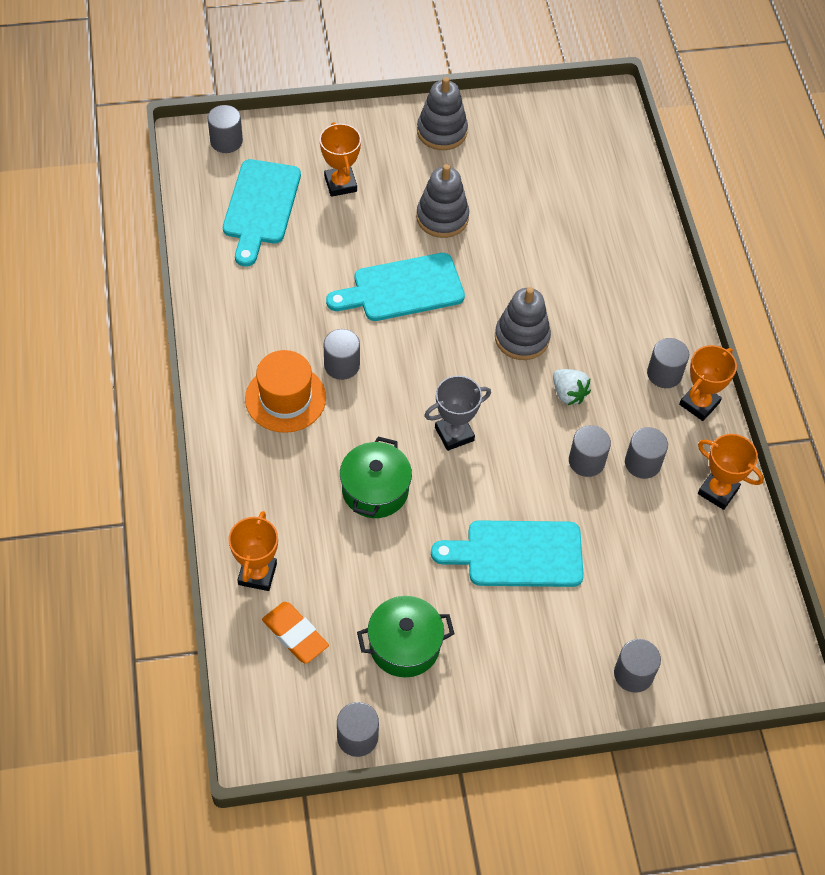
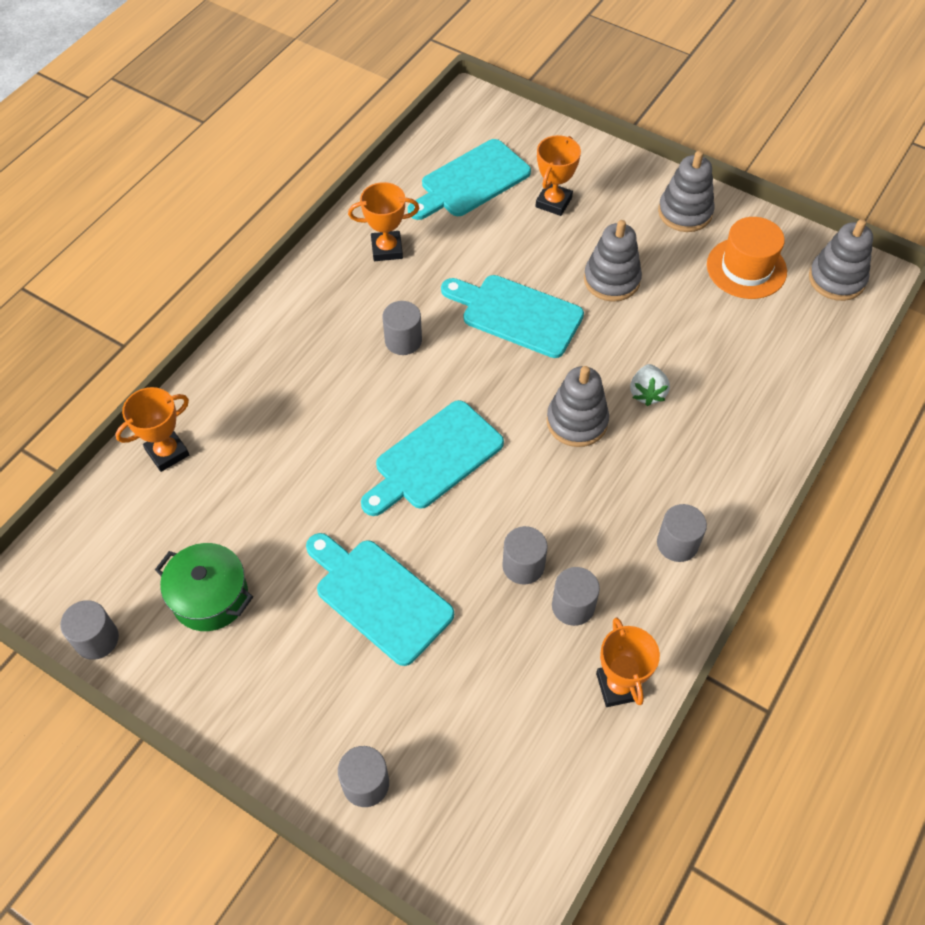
camera: 45 degrees right, 0 degrees up
(226, 141) = (497, 118): grey cylinder -> none
(285, 398) = (333, 336): orange hat -> orange hat (746, 268)
(295, 634) = (142, 520): orange eraser -> none
(375, 490) = (323, 456): green pot -> none
(454, 434) = (434, 459): grey trophy -> turquoise cutting board
(568, 394) = (568, 497): white strawberry -> white strawberry (647, 393)
(588, 117) = (836, 279): none -> grey stacking toy
(699, 403) = (683, 594): orange trophy -> orange trophy (387, 249)

